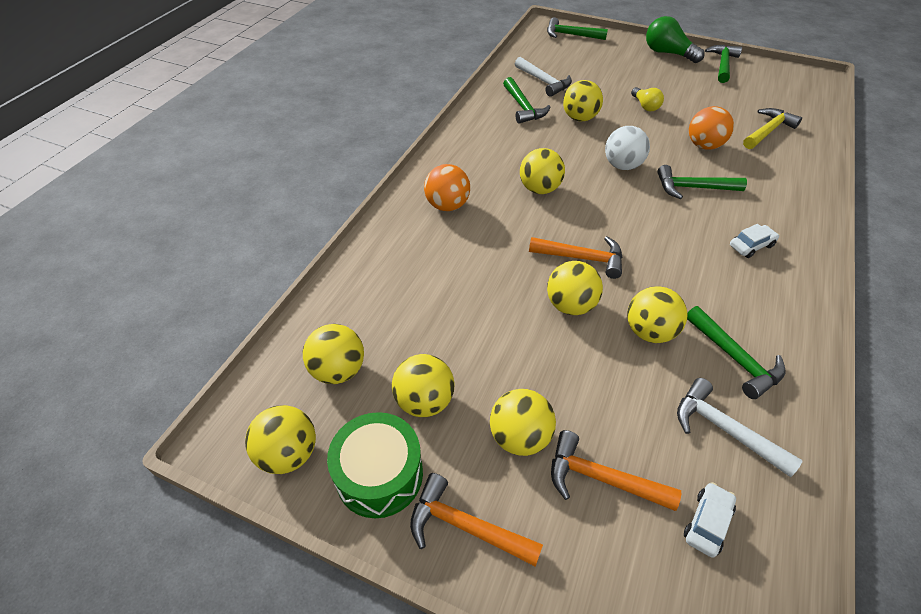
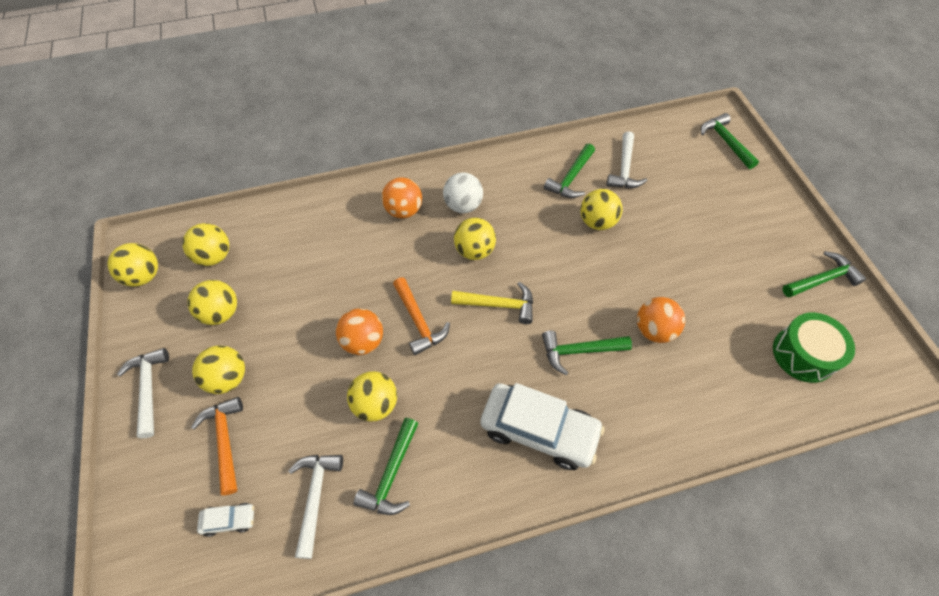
camera: 50 degrees right, 10 degrees up
(379, 474) = (157, 326): green drum -> green drum (803, 354)
(465, 526) = (149, 389): orange hammer -> white hammer
(570, 305) = (363, 341): yellow ball -> orange ball
(622, 165) = (560, 286): white ball -> white ball (463, 205)
(645, 106) = (669, 256): yellow light bulb -> none
(668, 53) = (786, 226): green light bulb -> none
(693, 188) = (579, 351): green hammer -> green hammer turned 60 degrees counterclockwise
(751, 246) = (539, 430): white car -> white car, size x2.30
(768, 131) = (737, 370): yellow hammer -> yellow hammer (498, 305)

